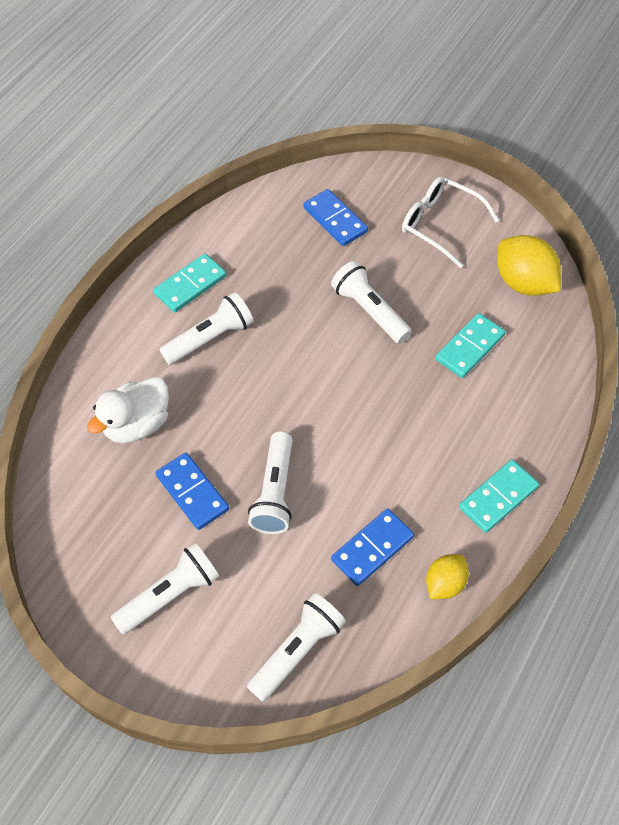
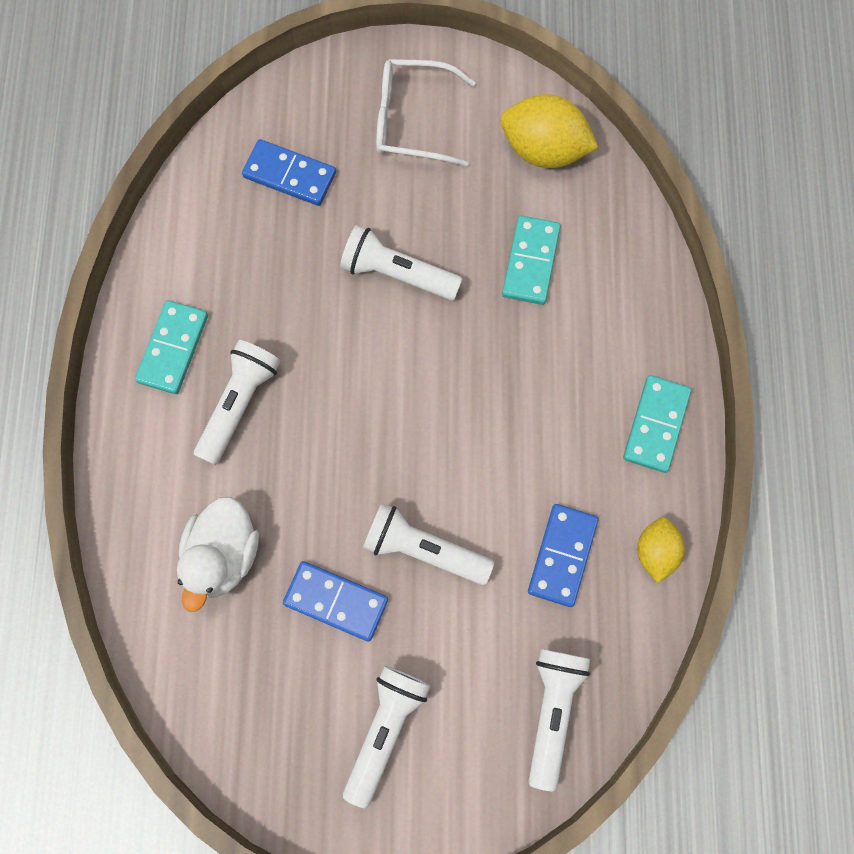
camera: 30 degrees left, 15 degrees up
(275, 492) = (424, 550): white flashlight -> white flashlight turned 135 degrees clockwise

